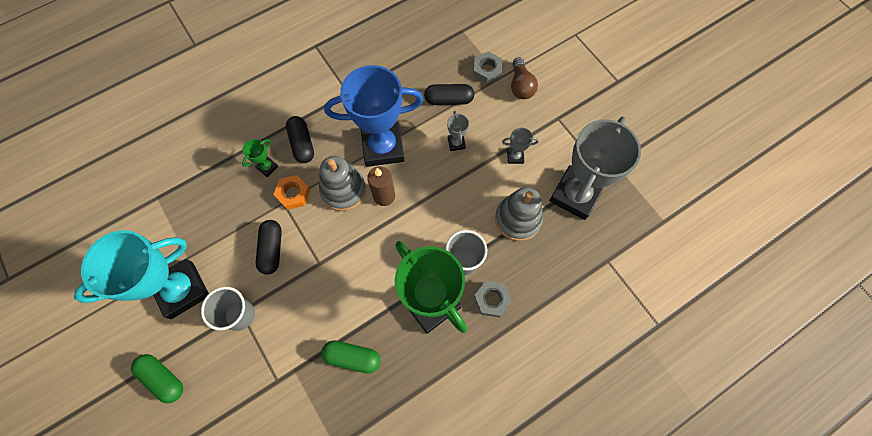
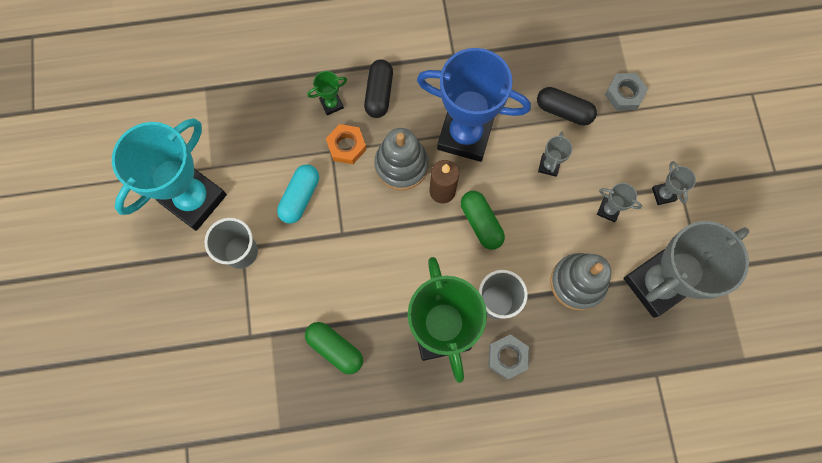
camera: 25 degrees right, 5 degrees up
(163, 378) = (142, 281): green capsule -> green capsule (481, 223)
(182, 290) = (194, 199): turquoise trophy -> turquoise trophy turned 45 degrees counterclockwise
(272, 249) = (300, 197): black capsule -> turquoise capsule
(521, 86) = (655, 129): brown light bulb -> none
(548, 128) = (663, 194): none -> grey trophy

